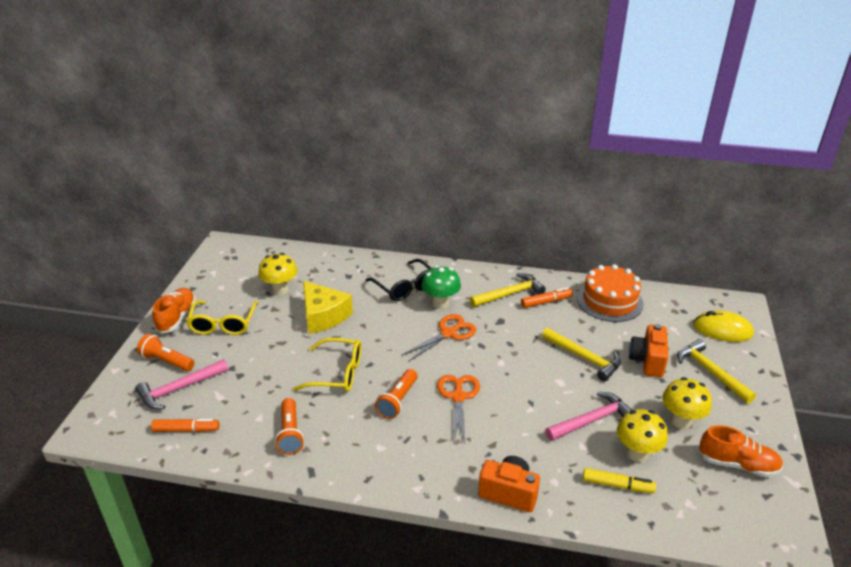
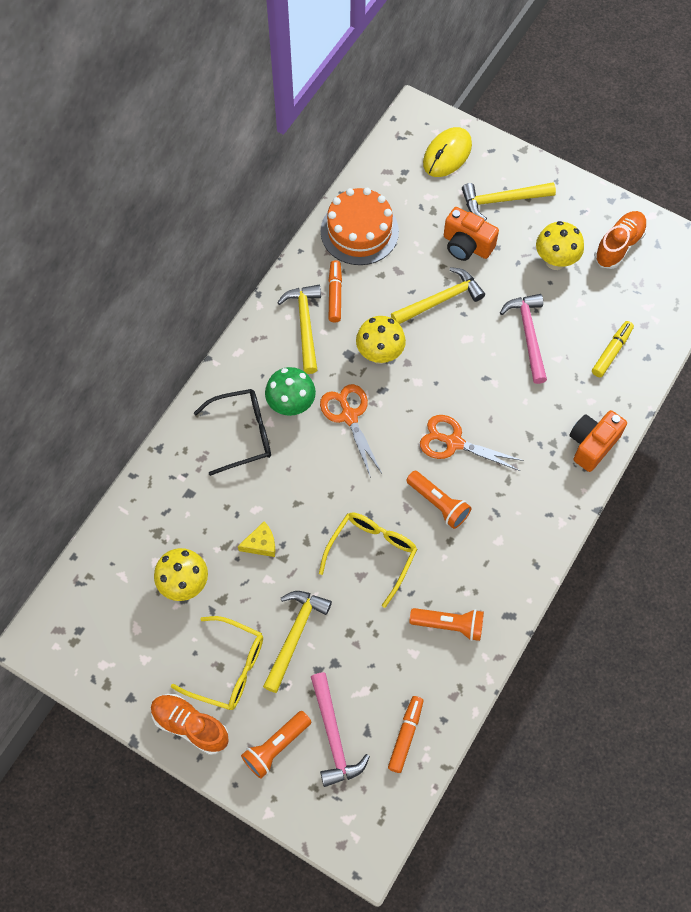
camera: 70 degrees left, 30 degrees up
(257, 349) = (295, 635): none -> yellow hammer
(323, 316) = (261, 544): yellow cheese -> yellow cheese, size x0.50
(637, 453) = (581, 318): yellow mushroom -> yellow mushroom (380, 354)

